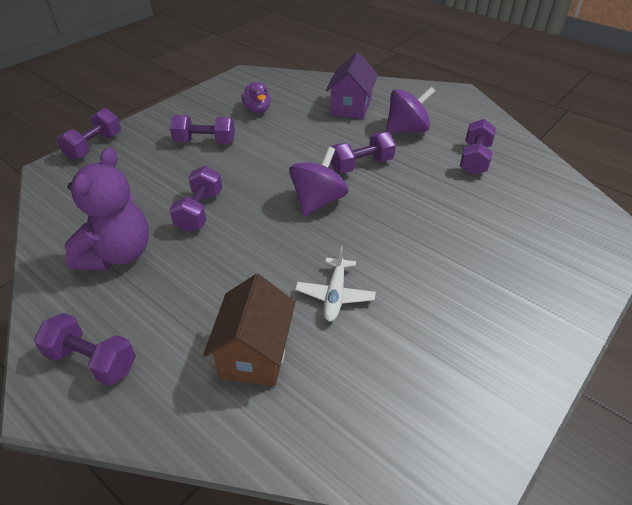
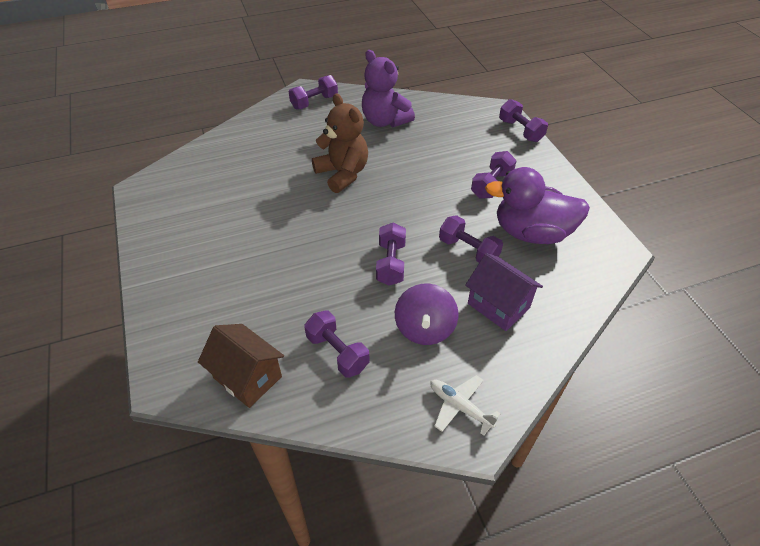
camera: 120 degrees right, 5 degrees up
(199, 211) = (400, 159): purple dumbbell -> purple dumbbell (468, 250)
(255, 354) = (267, 148): brown house -> brown house (247, 377)
(257, 110) = (531, 233): purple duck -> purple duck, size x2.11
(259, 246) = (342, 174): none -> brown teddy bear
(318, 201) = (365, 218): purple spinning top -> none
(335, 295) = (274, 189): white plane -> white plane (459, 406)

